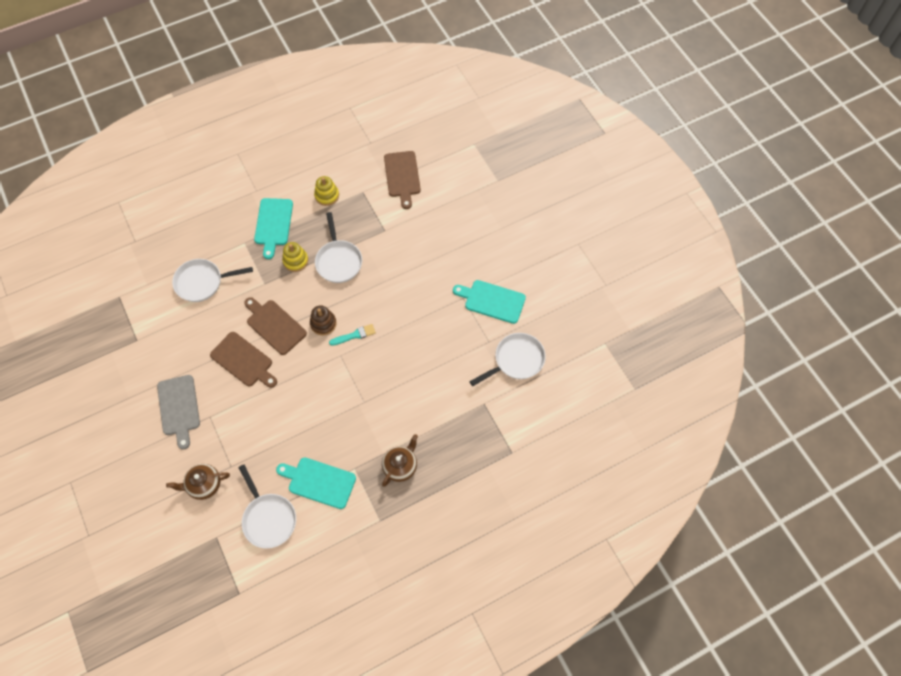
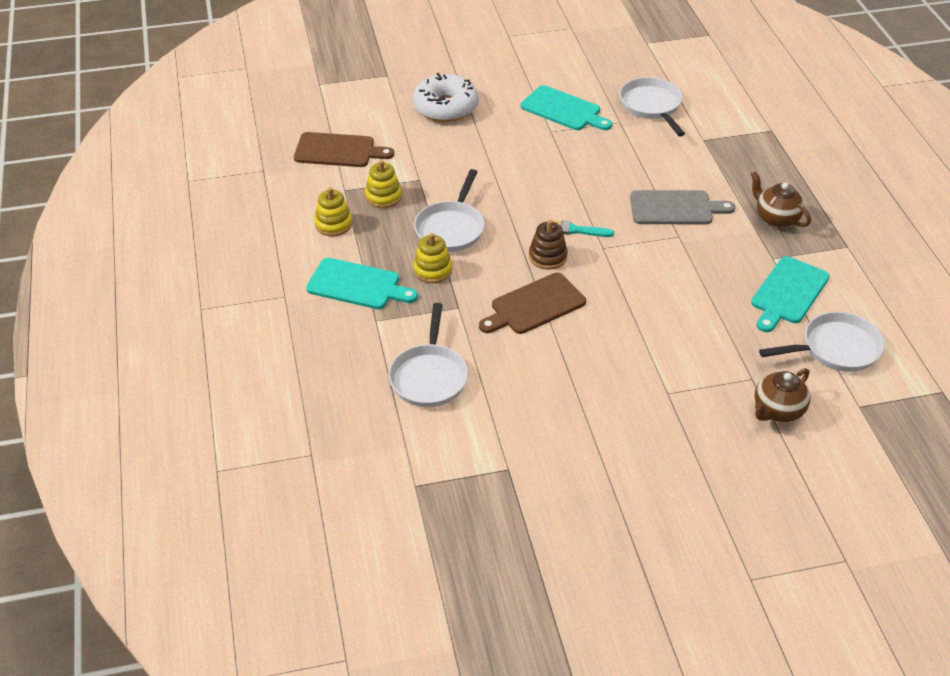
camera: 75 degrees left, 20 degrees down
(179, 408) = (645, 427): grey cutting board -> grey cutting board (675, 208)
(204, 485) = (777, 411): brown teapot -> brown teapot turned 45 degrees clockwise
(243, 361) = (584, 345): brown cutting board -> none
(338, 261) = (451, 228): white pan -> white pan turned 105 degrees clockwise
(354, 335) = (575, 230): turquoise brush -> turquoise brush turned 75 degrees counterclockwise
(361, 215) = (383, 197): none -> yellow stacking toy
(471, 225) = (445, 107): none -> white donut
(492, 301) = (563, 110): turquoise cutting board -> turquoise cutting board turned 90 degrees counterclockwise

